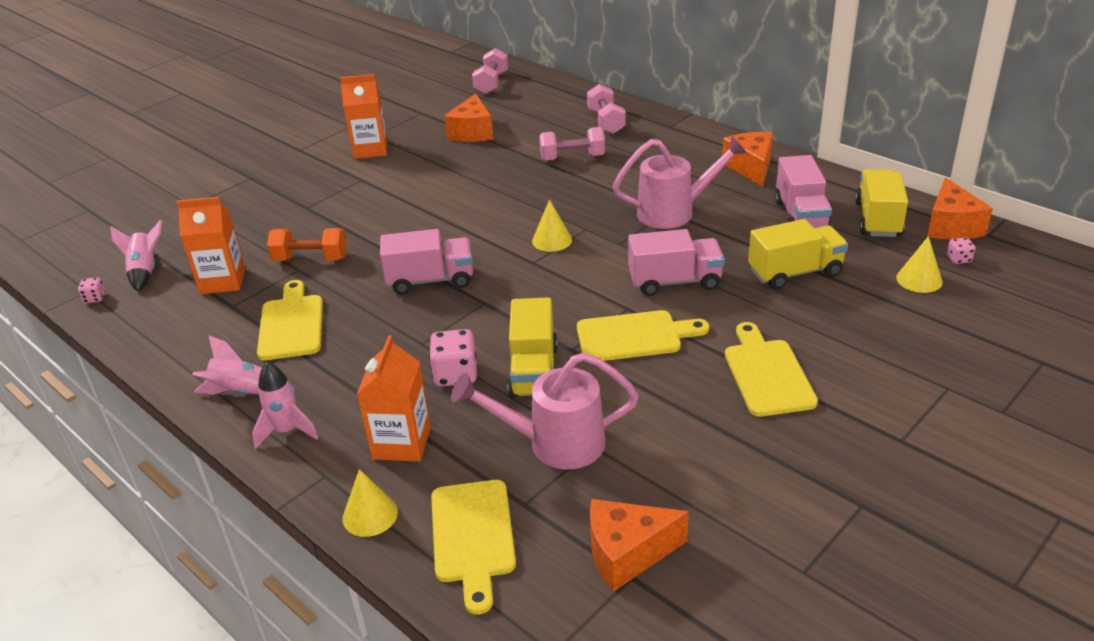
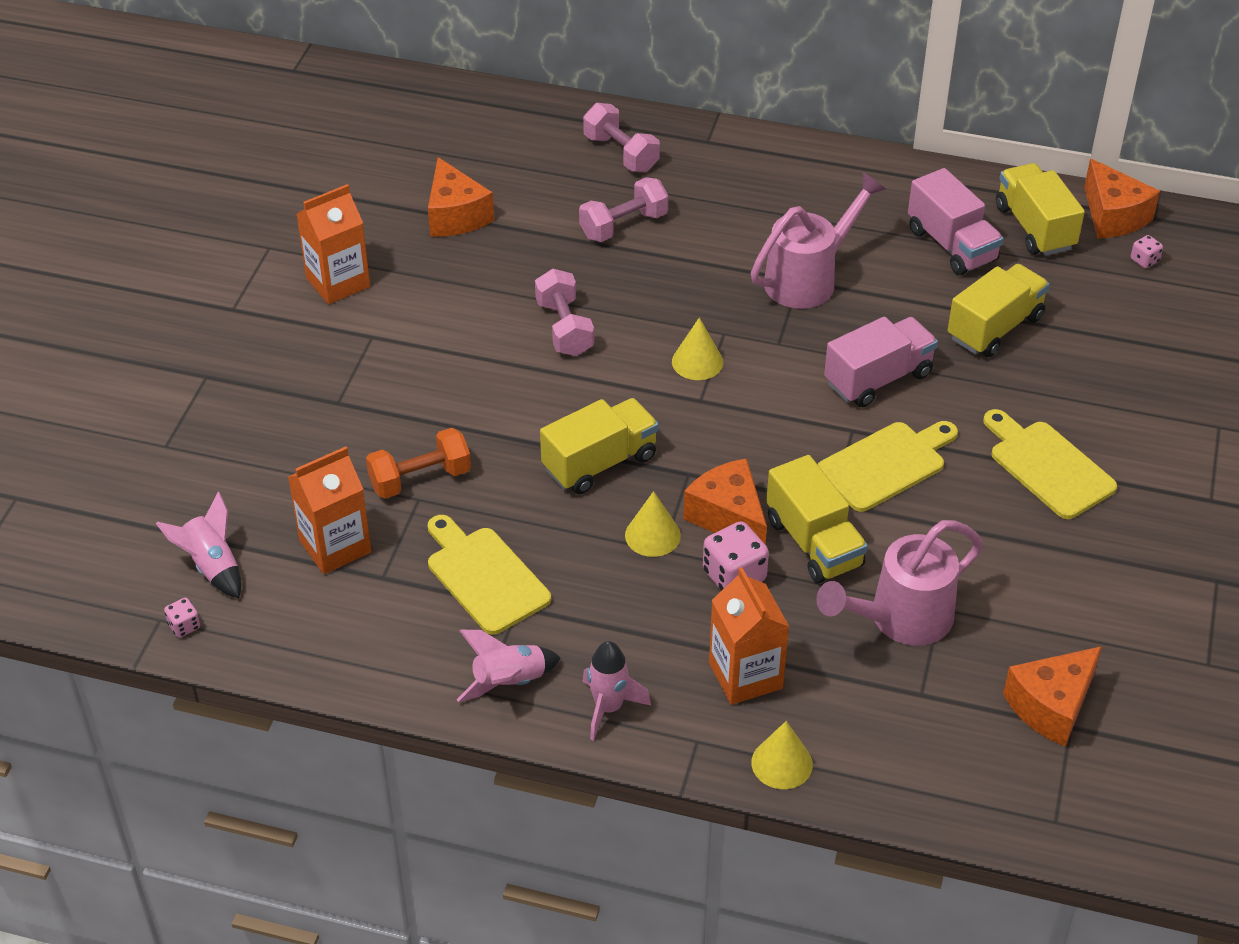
camera: 30 degrees left, 10 degrees up
(430, 280) = (600, 463): pink truck -> yellow truck
(473, 536) = (900, 745): yellow cutting board -> none
(492, 83) = (408, 119): pink dumbbell -> pink dumbbell (564, 328)
(751, 168) = (850, 186): orange cheese -> orange cheese (728, 517)
(919, 279) = (1121, 300): yellow cone -> yellow cone (652, 535)

